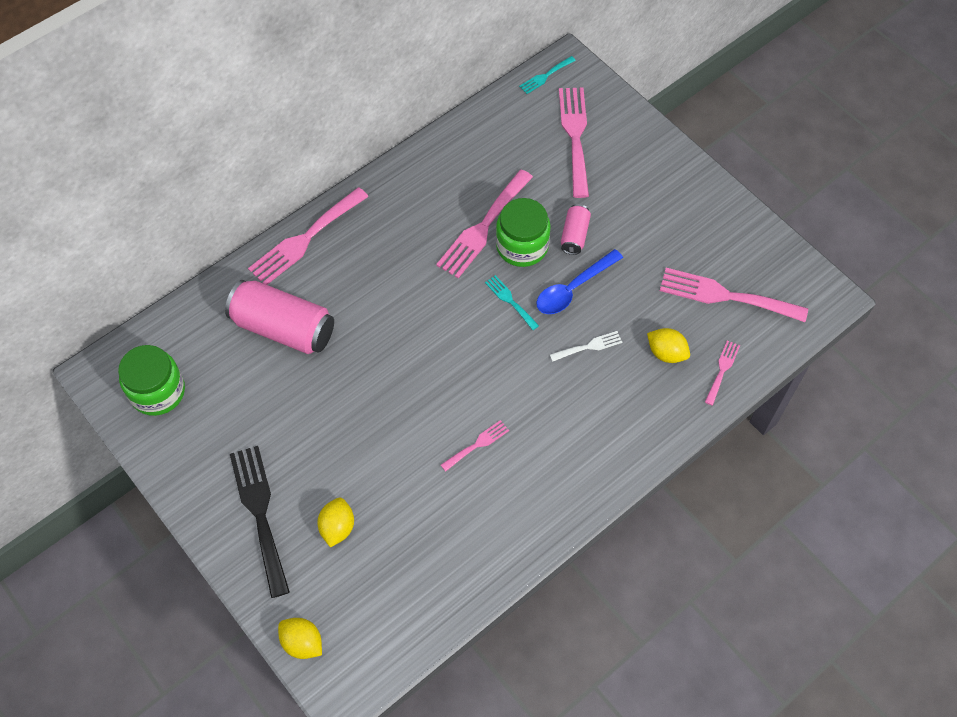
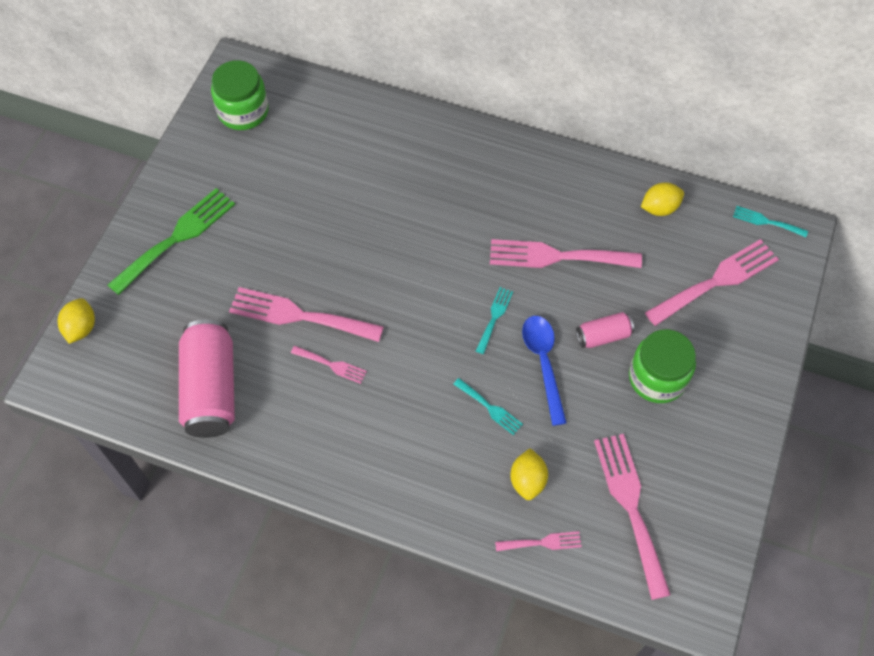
camera: 60 degrees right, 0 degrees up
(260, 513) = (177, 237): black fork -> green fork
(283, 328) = (354, 162): pink can -> pink can (211, 389)
(305, 239) = (448, 131): pink fork -> pink fork (298, 315)
(337, 527) = (194, 299): yellow lemon -> yellow lemon (659, 208)
(522, 246) = (559, 298): green jar -> green jar (657, 378)
(573, 288) = (543, 363): blue spoon -> blue spoon turned 60 degrees clockwise
(589, 346) = (490, 408): white fork -> turquoise fork

